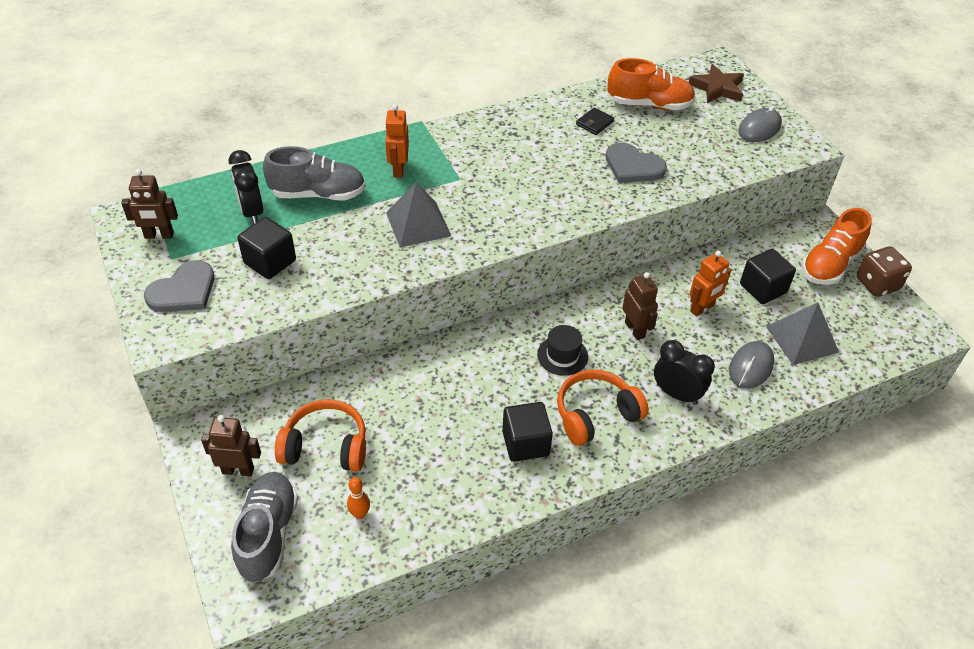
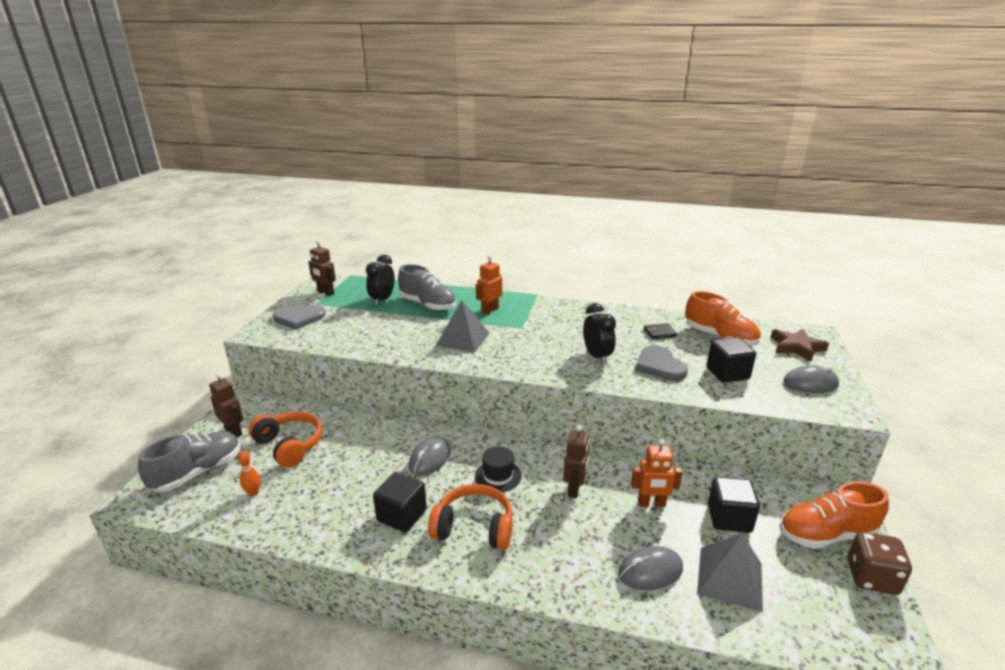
camera: 40 degrees right, 20 degrees down
(270, 262) = (357, 323): black cube -> black cube (727, 373)
(484, 375) = (429, 458): none -> grey mouse
(676, 394) = (556, 552): black clock -> black clock (597, 356)

